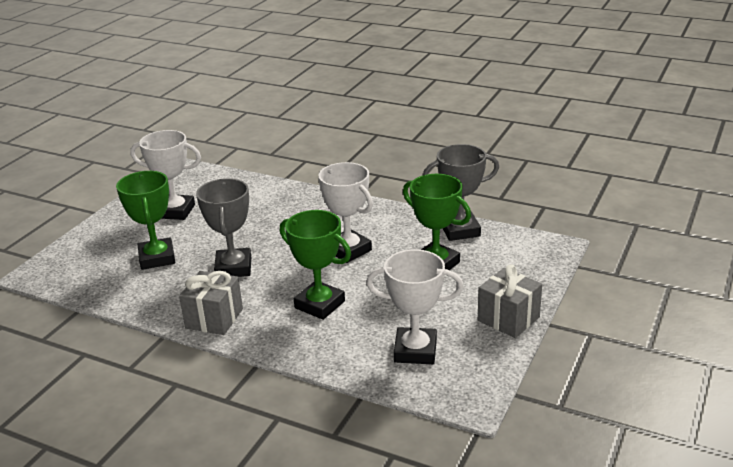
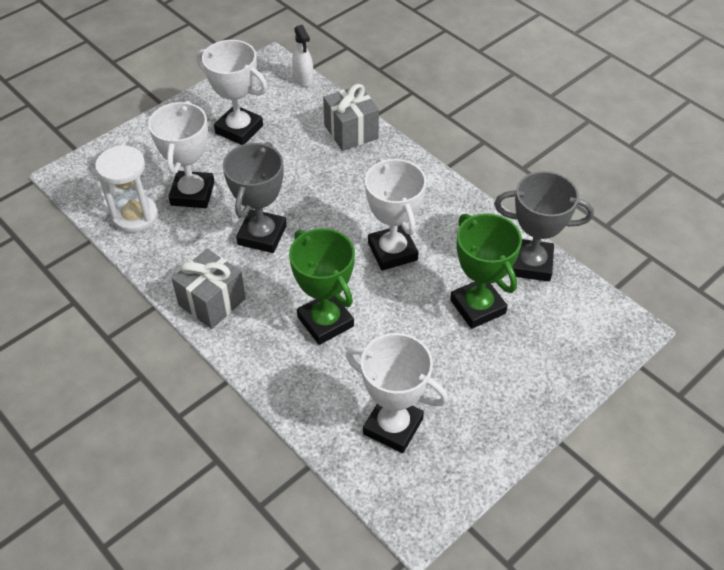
camera: 20 degrees right, 20 degrees up
(112, 284) = (135, 216): none -> white hourglass
(157, 258) = (192, 193): green trophy -> white trophy
(213, 171) = (303, 79): none -> white spray bottle
(508, 319) = (516, 419): grey gift -> grey gift (351, 132)

